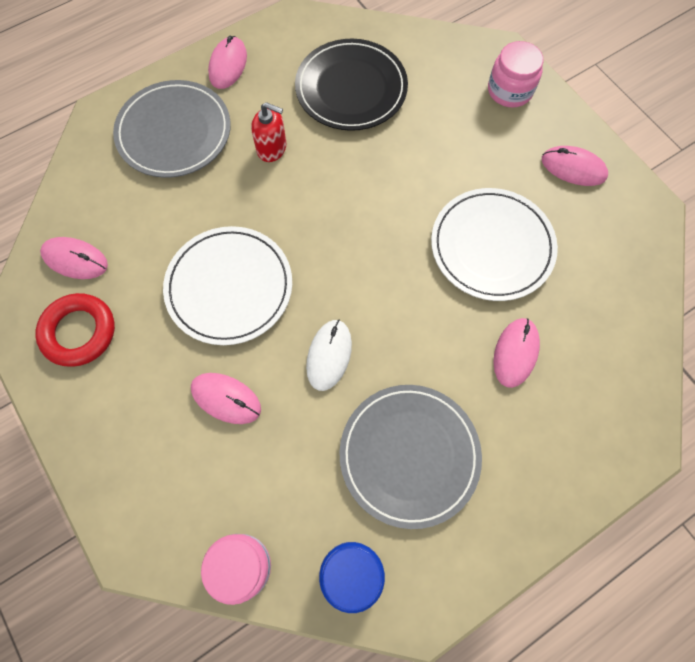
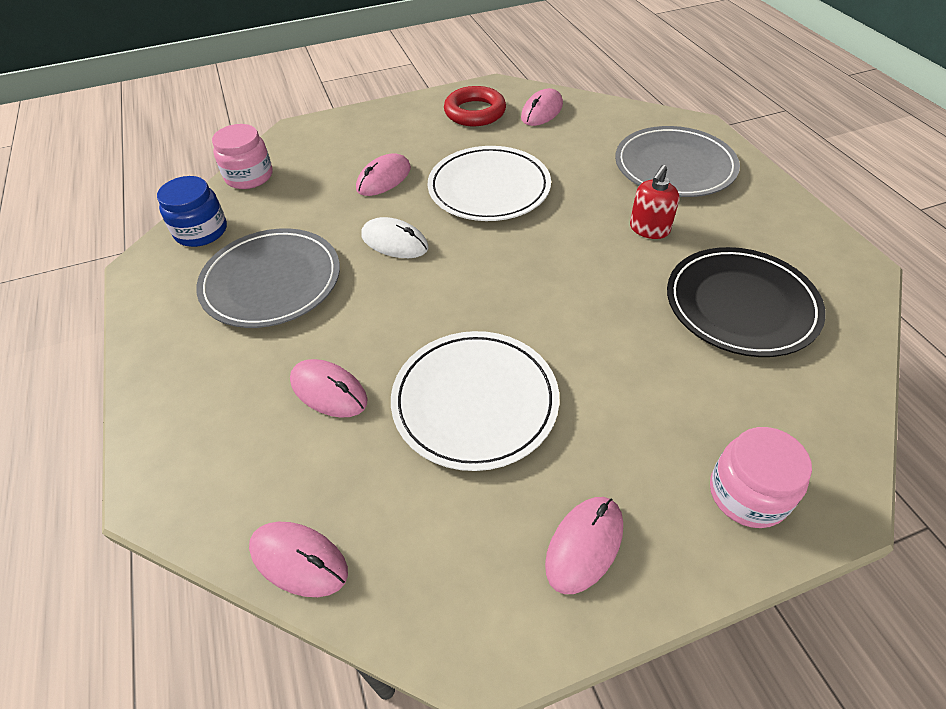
camera: 105 degrees right, 20 degrees down
(228, 65) = (770, 207): pink mouse -> pink mouse (299, 560)

